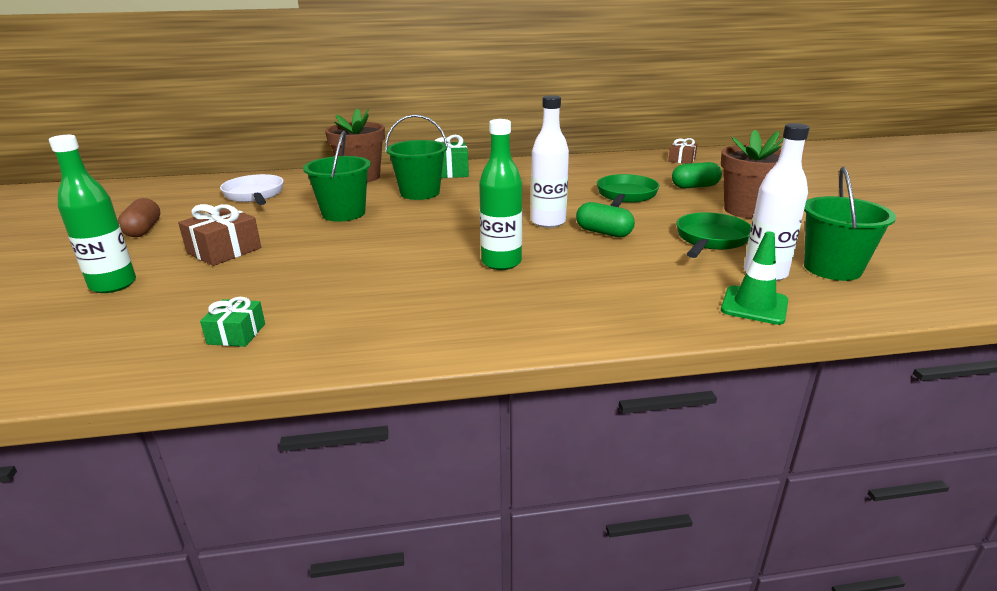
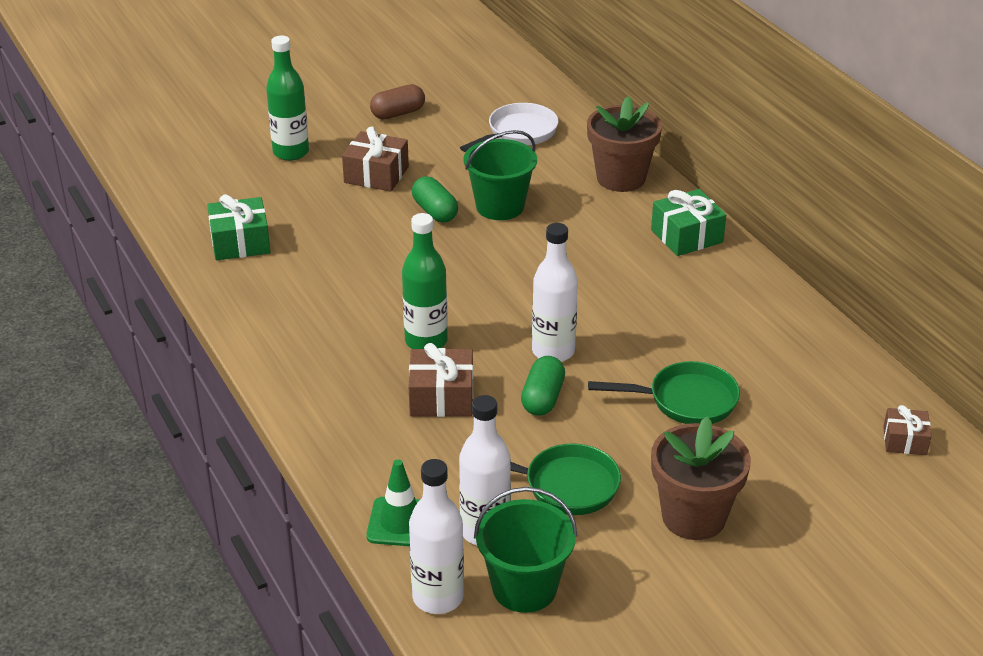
camera: 70 degrees right, 10 degrees up
(236, 334) = (240, 242): green gift -> green gift, size x1.58
(420, 193) = (593, 236): green bucket -> none
(584, 267) = (441, 397): none -> brown gift
(695, 186) = (769, 462): green capsule -> green capsule (435, 211)
(853, 302) = (438, 597): none -> white bottle

